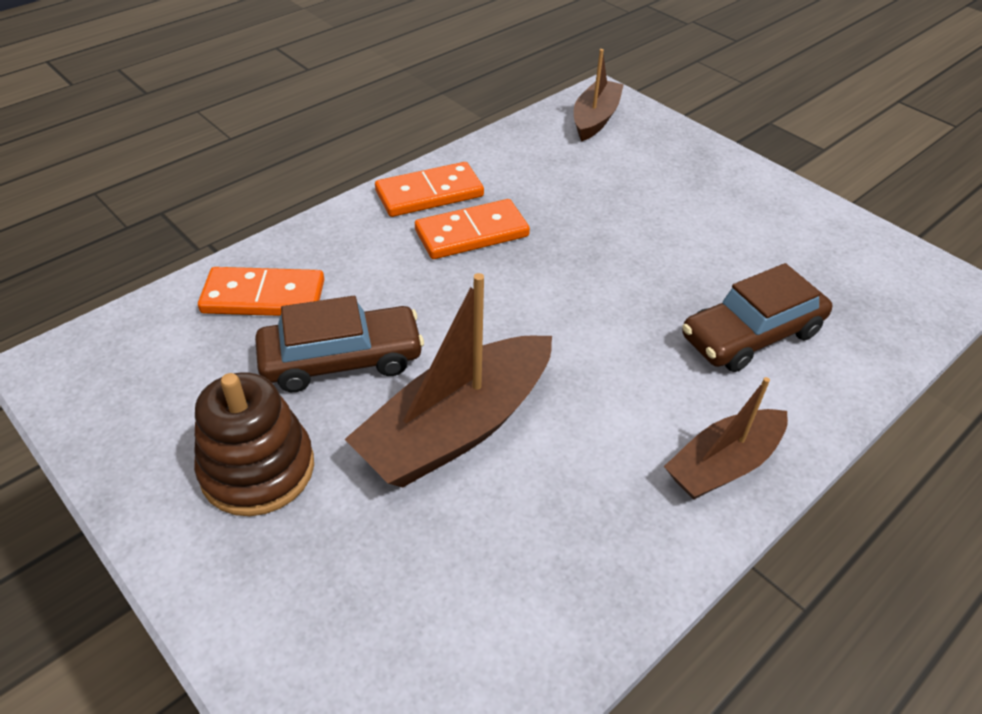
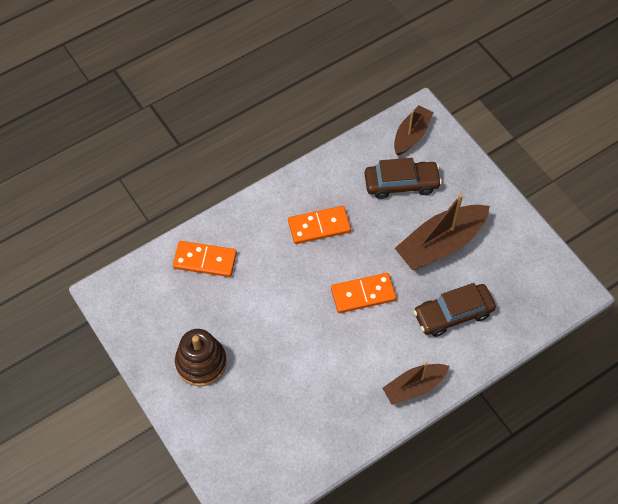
camera: 10 degrees right, 15 degrees up
(342, 360) = (242, 306): brown car -> brown car (401, 184)
(429, 193) = (299, 192): orange domino -> orange domino (363, 294)
(457, 428) = (293, 352): brown boat -> brown boat (440, 244)

